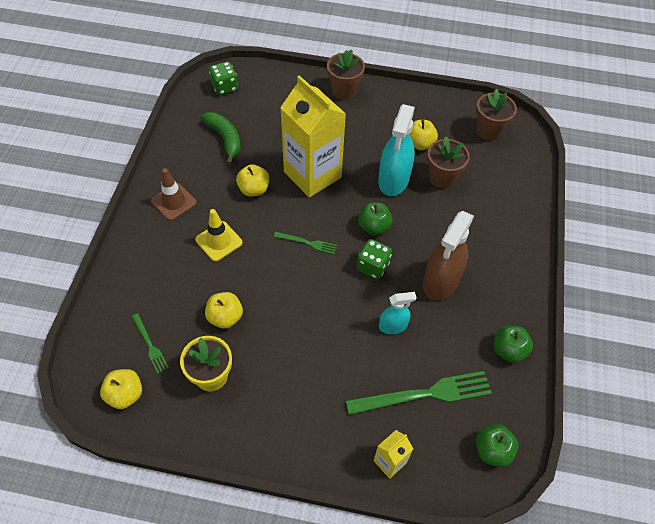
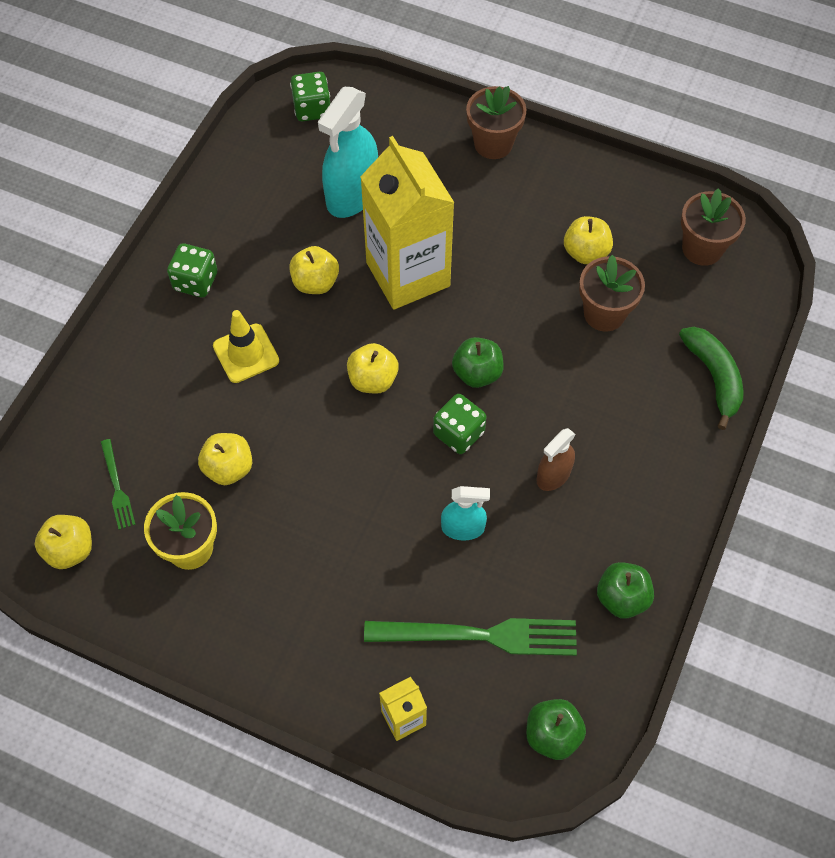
camera: 15 degrees right, 5 degrees up
(173, 202) = (195, 281): brown traffic cone -> green dice
(225, 139) = (292, 195): green banana -> green banana (713, 377)
(307, 243) = (373, 380): green fork -> yellow apple
(393, 180) = (528, 304): turquoise spray bottle -> turquoise spray bottle (352, 194)
(441, 281) = (553, 475): brown spray bottle -> brown spray bottle, size x0.55

